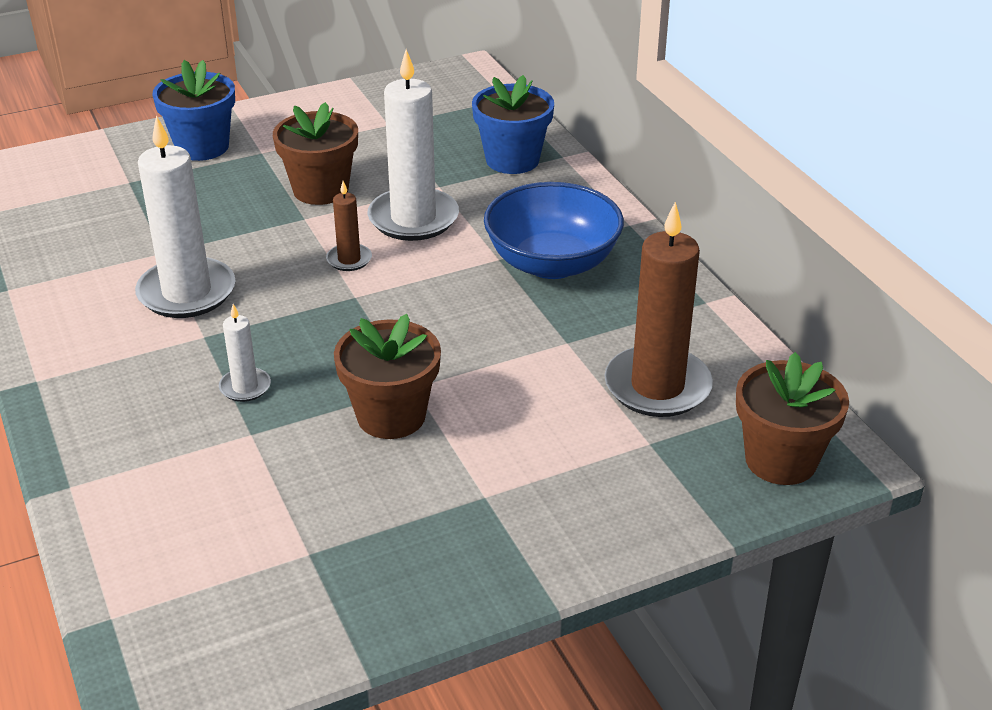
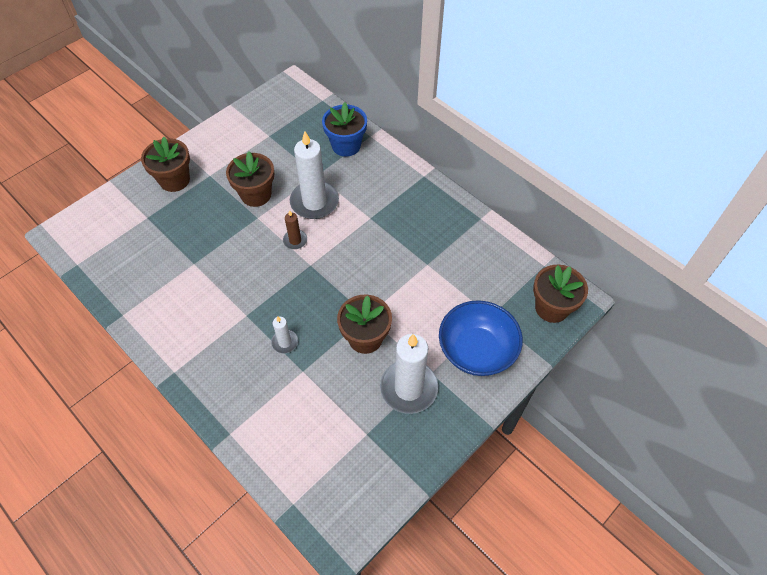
camera: 20 degrees left, 20 degrees up
(187, 292) = (222, 288): white candle -> white candle (408, 388)
(202, 147) = (174, 180): blue flower pot -> brown flower pot
(552, 263) = (397, 213): blue bowl -> blue bowl (476, 350)
(657, 386) = (480, 280): brown candle -> none

